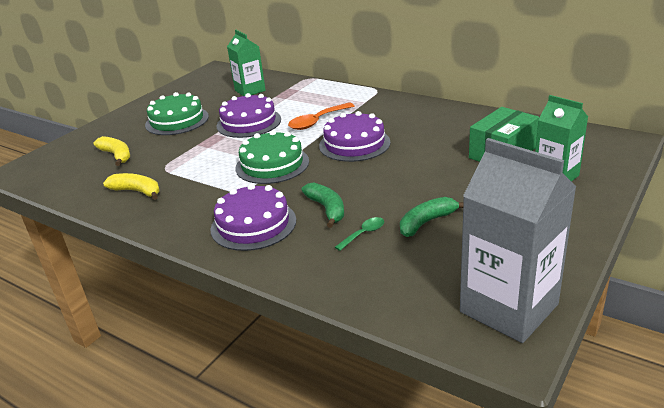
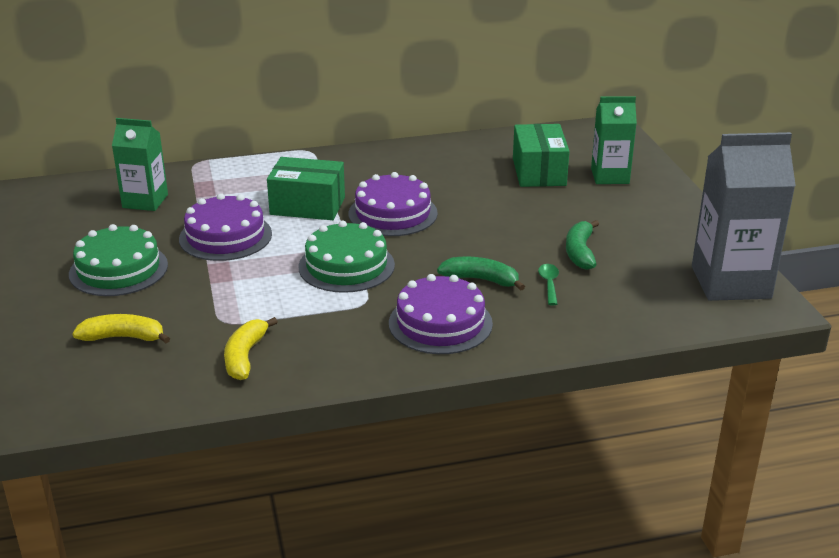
camera: 50 degrees left, 0 degrees up
(137, 191) = (245, 356): yellow banana -> yellow banana turned 60 degrees counterclockwise
(317, 121) = (307, 206): orange spoon -> green box

